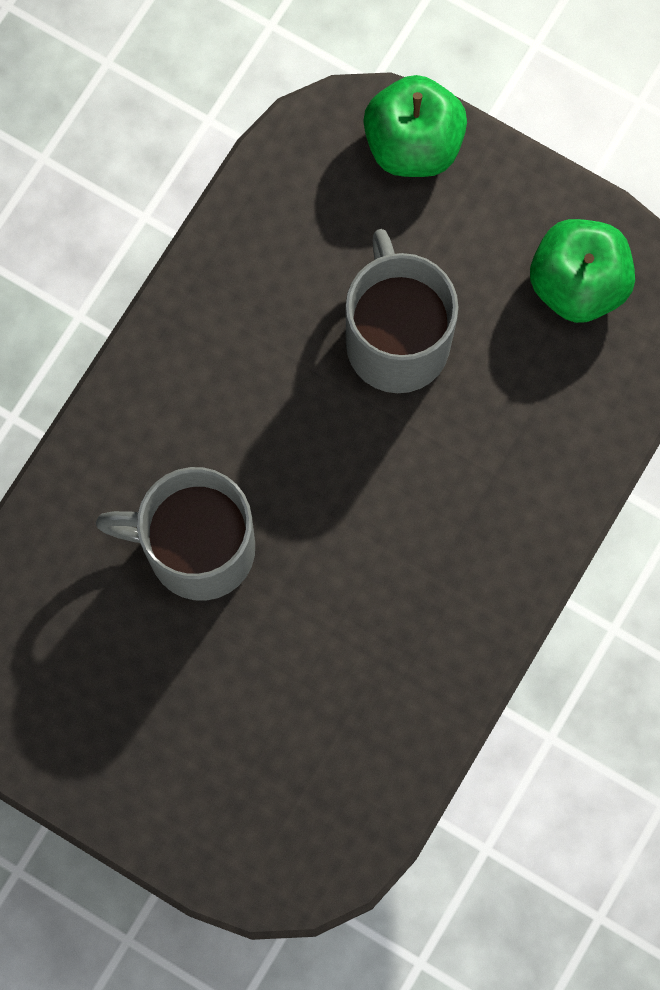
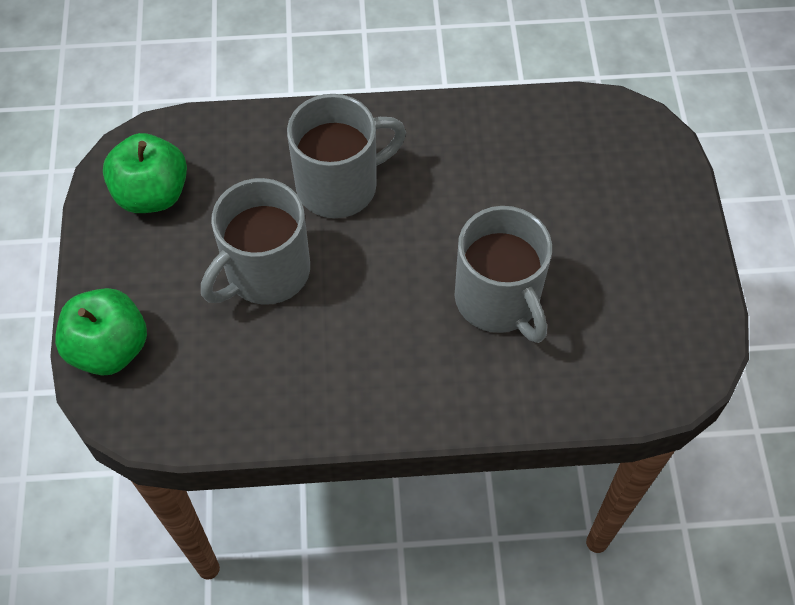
camera: 125 degrees left, 15 degrees down
(453, 483) = (340, 185): none -> grey mug

